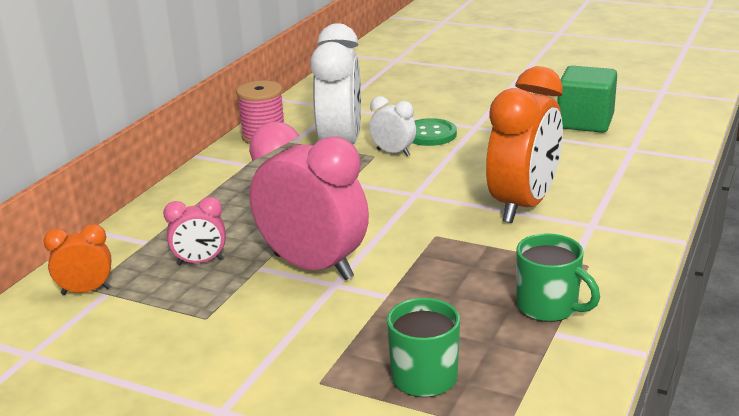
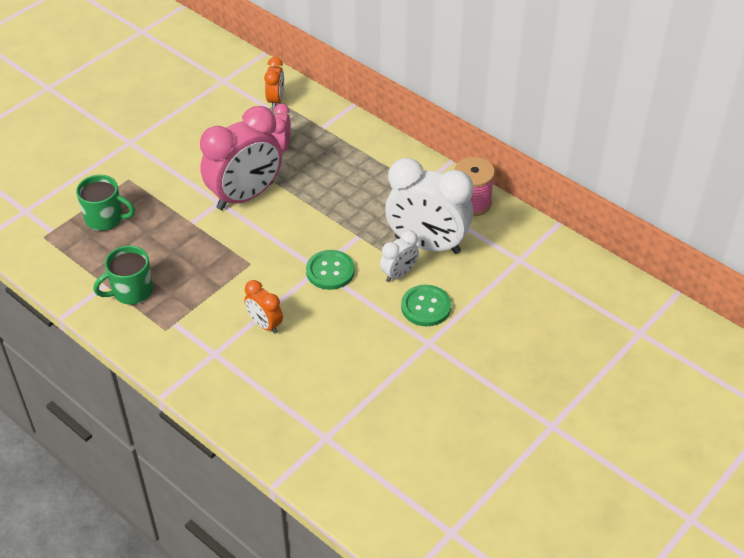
camera: 105 degrees right, 20 degrees up
(414, 187) = (330, 271): none -> green button
(523, 206) = (265, 324): orange clock -> orange clock, size x0.48
(585, 122) = (401, 428): green cube -> none

